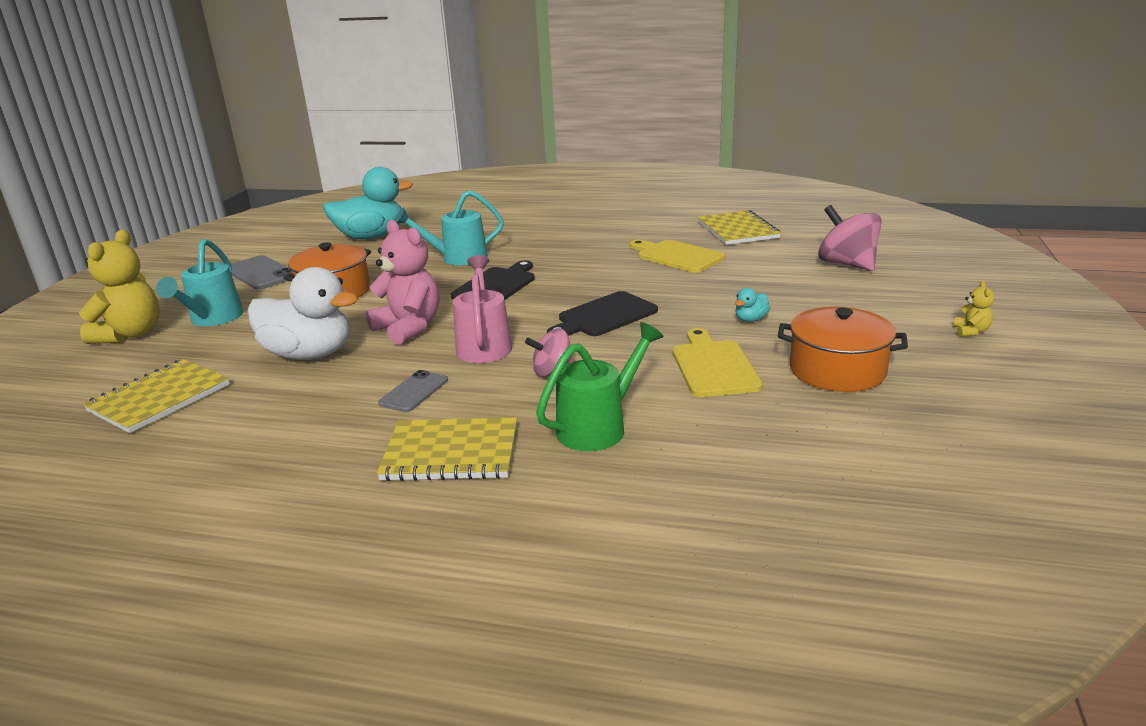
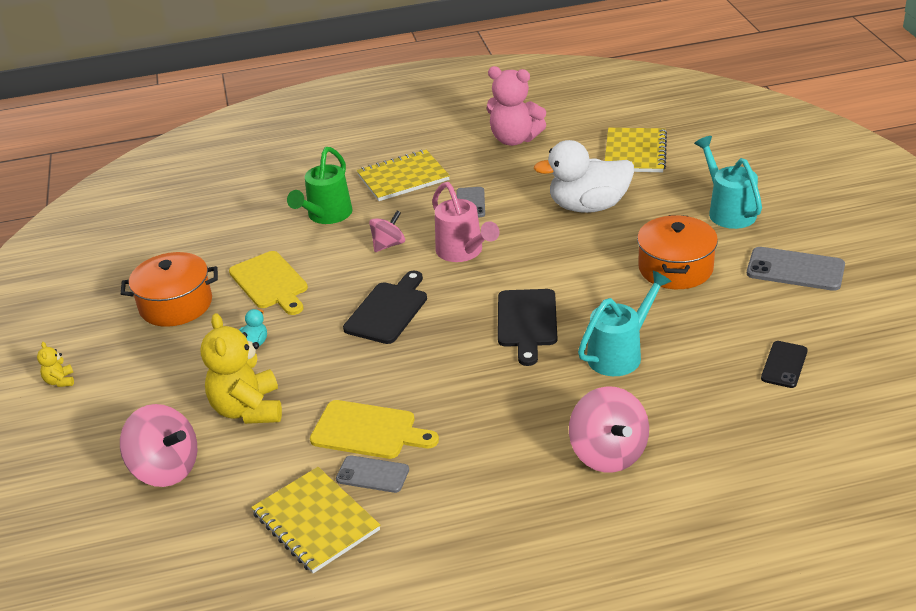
camera: 155 degrees right, 10 degrees up
(131, 334) = (764, 181): yellow teddy bear -> yellow teddy bear (248, 409)
(371, 237) = (784, 365): turquoise duck -> black phone
(409, 328) = (545, 250): pink teddy bear -> pink teddy bear (514, 139)
(531, 225) = (608, 453): none -> pink spinning top
(687, 240) = (372, 474): none -> grey phone

